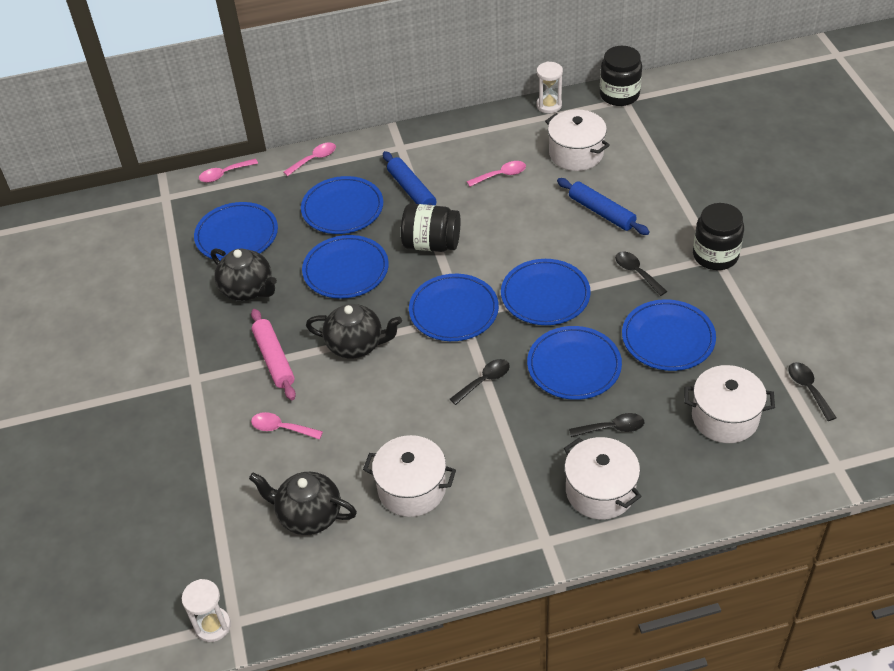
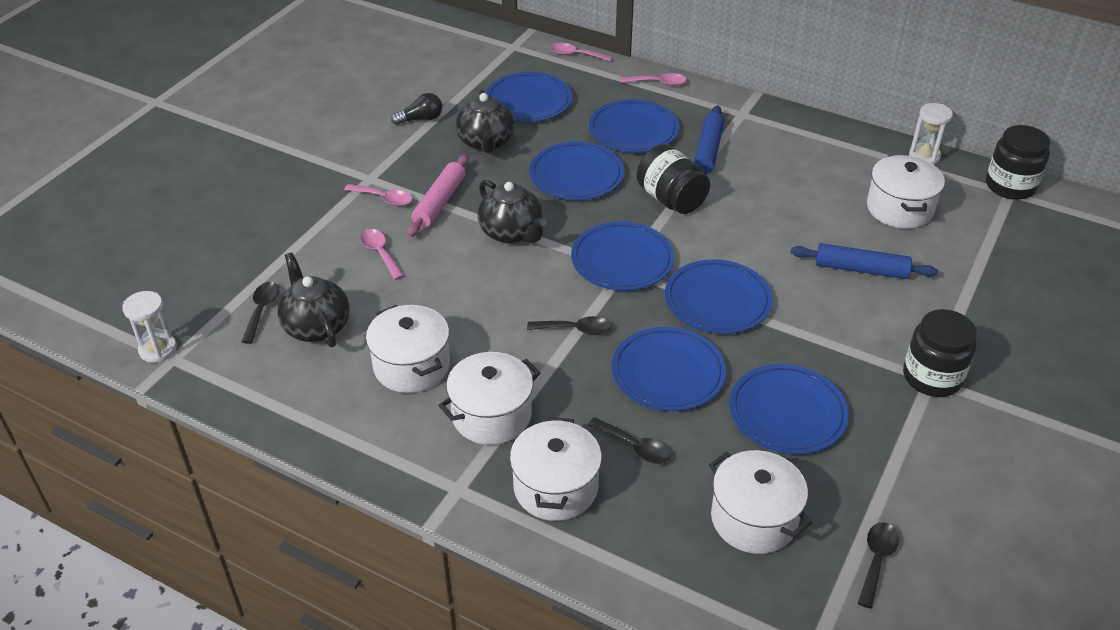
camera: 40 degrees right, 5 degrees down
(171, 304) = (421, 119): none -> black light bulb
(501, 175) = (803, 184): pink spoon -> pink spoon (383, 198)
(505, 479) = (491, 415): none -> white pot
(601, 212) = (861, 269): blue rolling pin -> blue rolling pin turned 75 degrees counterclockwise
(637, 272) = (830, 339): black spoon -> black spoon (262, 310)

